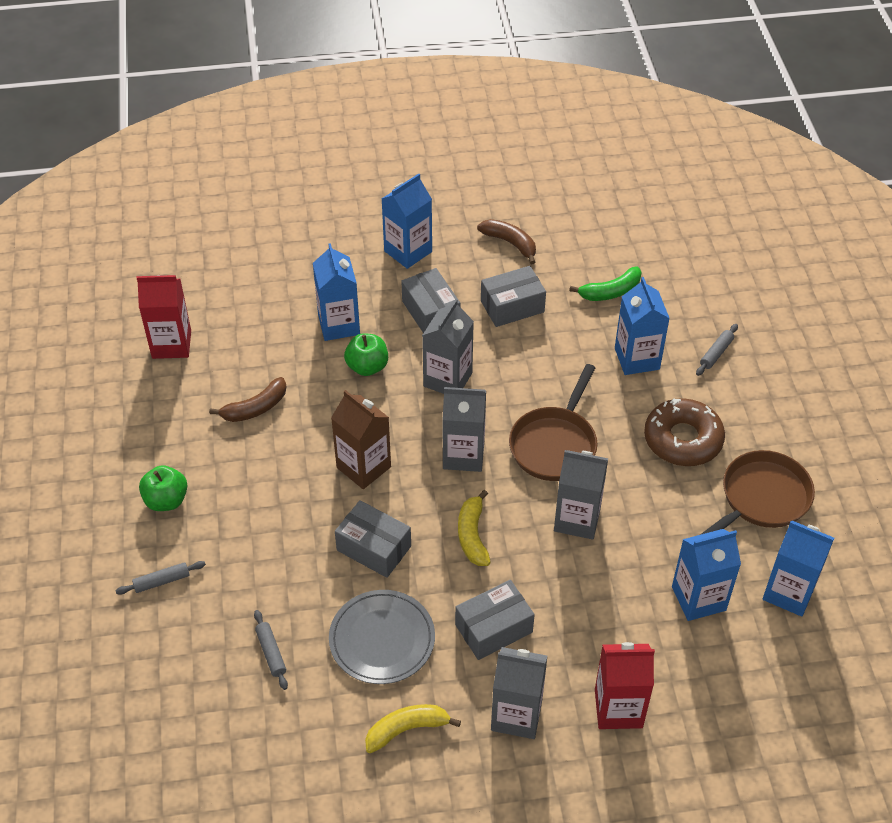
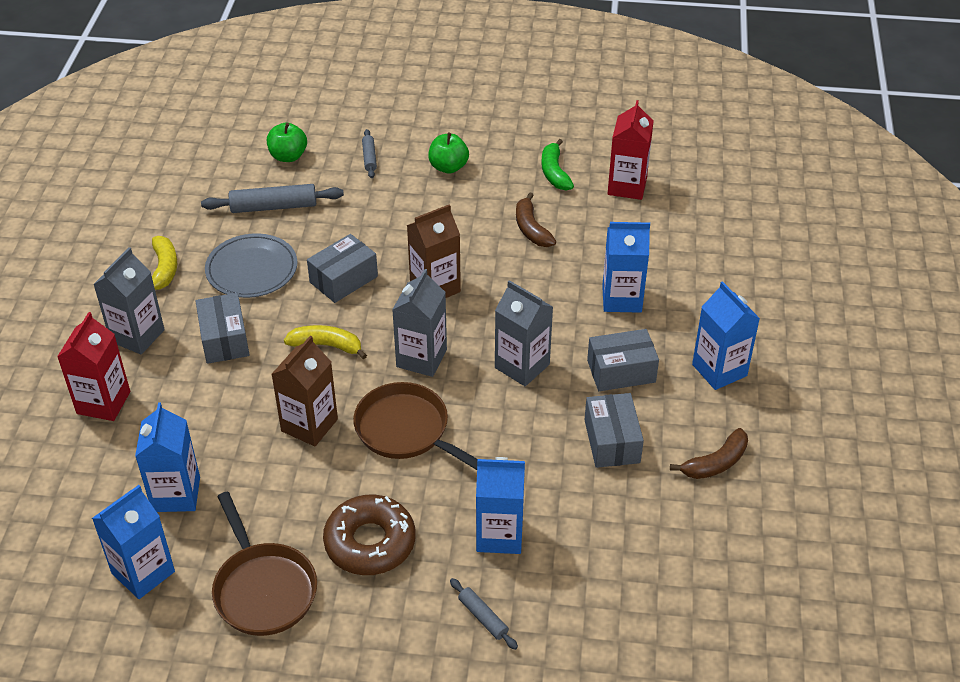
camera: 105 degrees right, 5 degrees down
(271, 652) = (273, 206): grey rolling pin -> grey rolling pin, size x1.81
(367, 367) = (558, 310): green apple -> green apple (288, 156)
(577, 519) = (309, 425): grey carton -> brown carton
(610, 292) = (612, 539): green banana -> green banana (554, 172)

